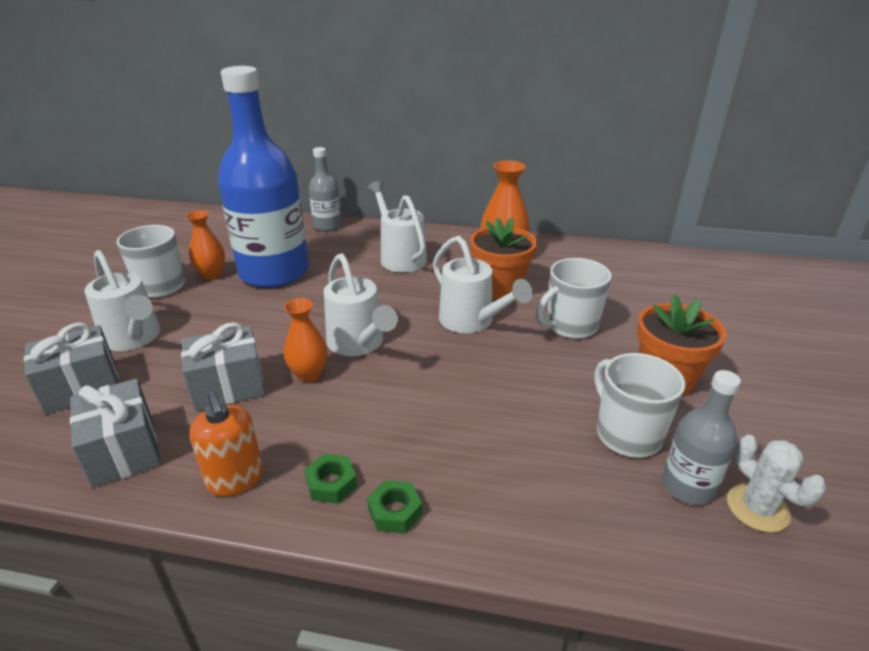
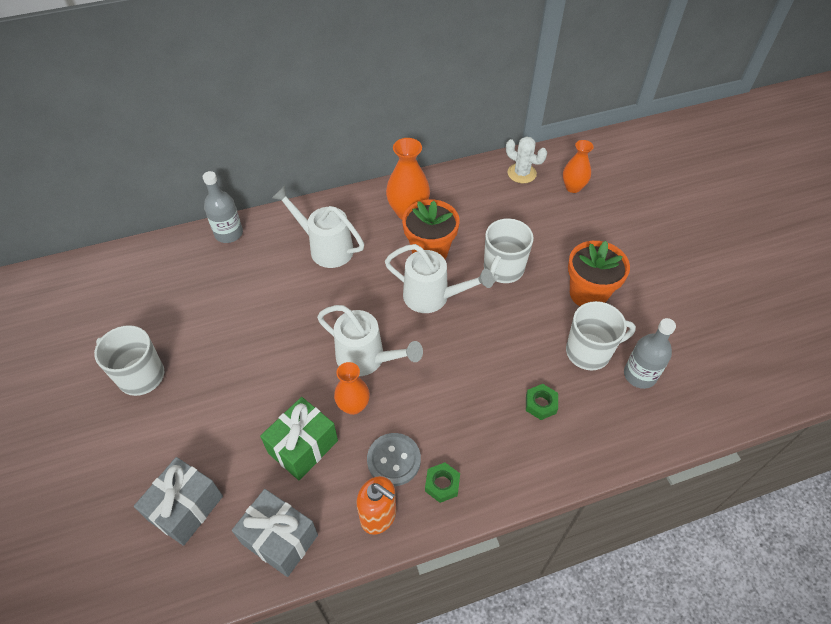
camera: 30 degrees left, 20 degrees up
(134, 338) = (178, 442): white watering can -> none
(211, 274) = (175, 341): orange vase -> orange vase (573, 187)
(228, 386) = (303, 447): grey gift -> green gift
(274, 272) = (231, 313): blue bottle -> none
(302, 436) = (394, 460): none -> grey button
(395, 511) = (495, 482): green nut -> green nut (540, 404)
(627, 434) = (589, 352): white mug -> white mug turned 135 degrees clockwise
(757, 508) = (679, 371): white cactus -> white cactus (521, 173)

